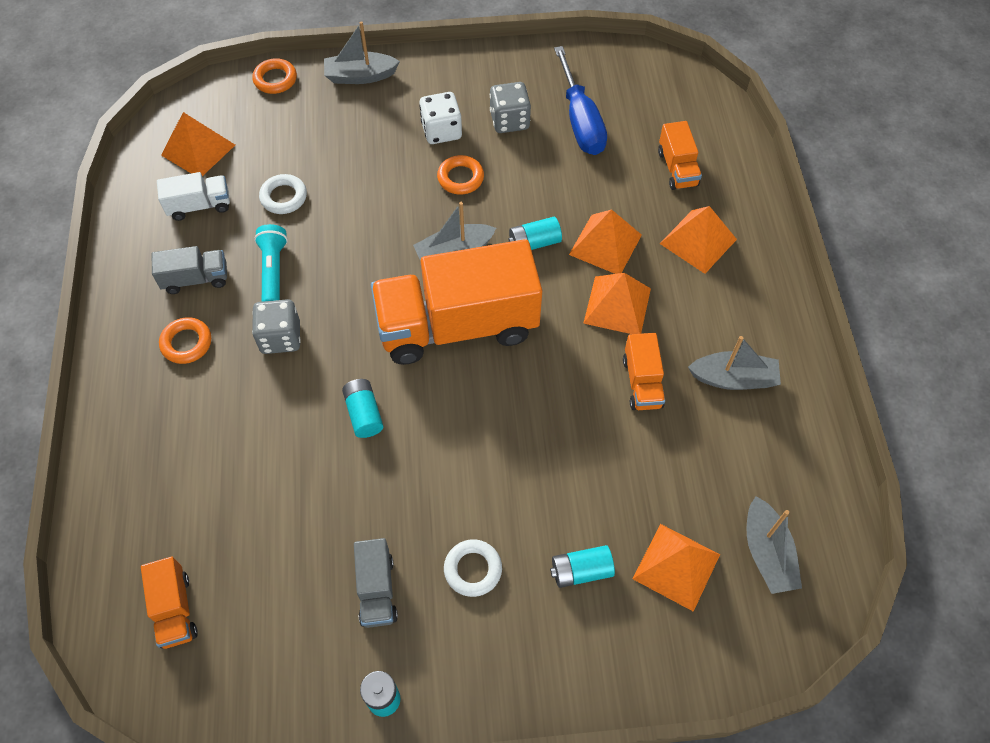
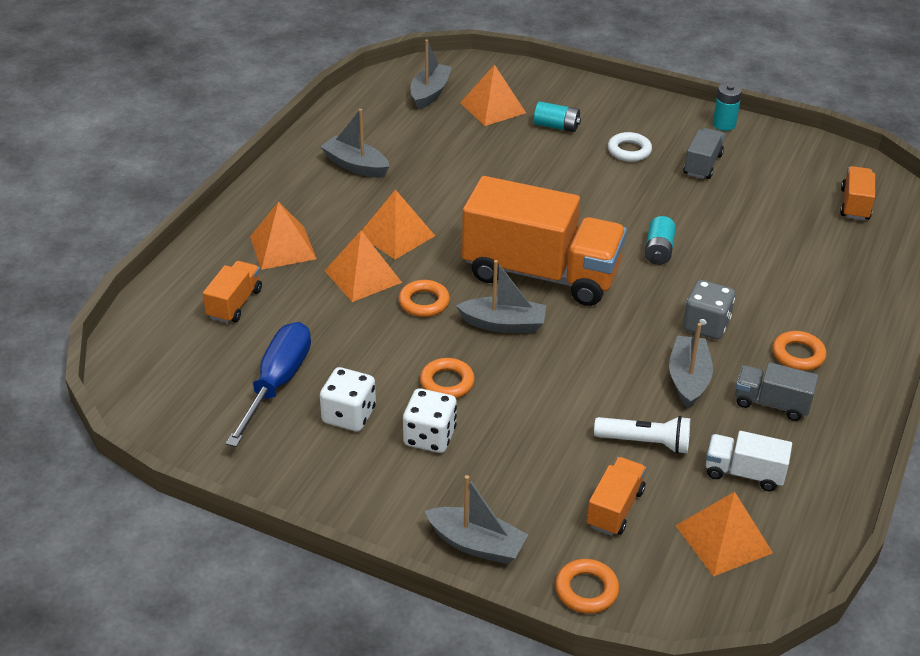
camera: 150 degrees left, 20 degrees down
(273, 271) = (688, 379): turquoise flashlight -> grey boat
(284, 197) = (645, 442): white ring -> white flashlight
(509, 120) = (349, 415): grey dice -> white dice
(534, 243) = (424, 302): turquoise battery -> orange ring
(642, 382) = (425, 188): orange truck -> orange truck (615, 508)

